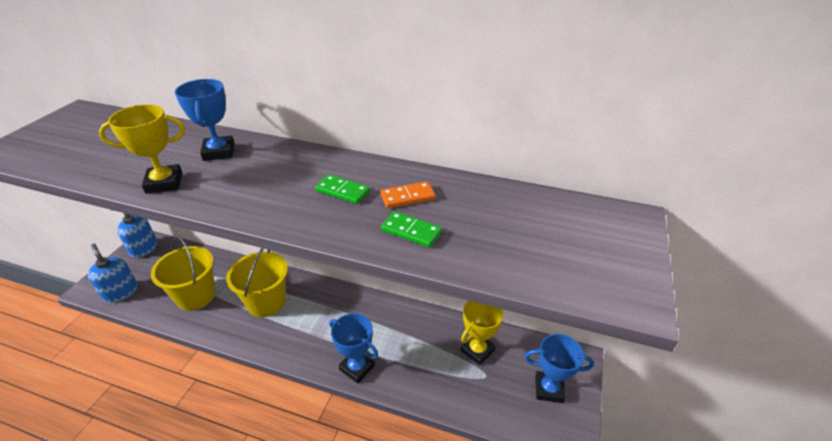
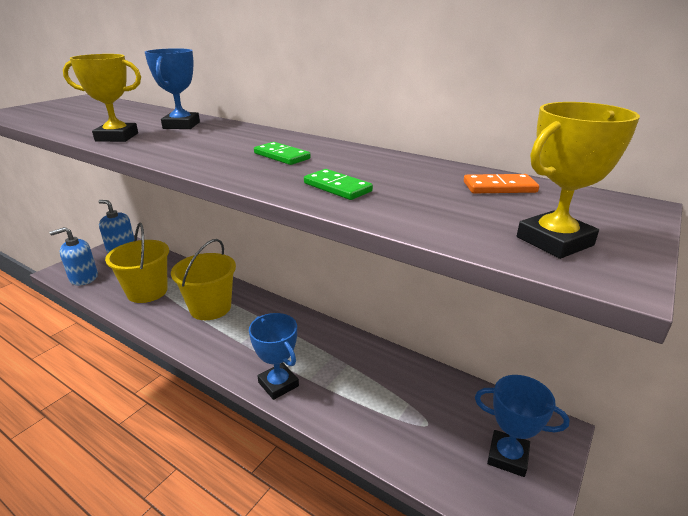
camera: 15 degrees right, 10 degrees down
(120, 292) = (83, 278): blue soap dispenser -> blue soap dispenser turned 90 degrees counterclockwise
(407, 197) = (349, 165): orange domino -> orange domino (499, 187)
(477, 350) = (425, 395): yellow trophy -> yellow trophy (554, 241)

